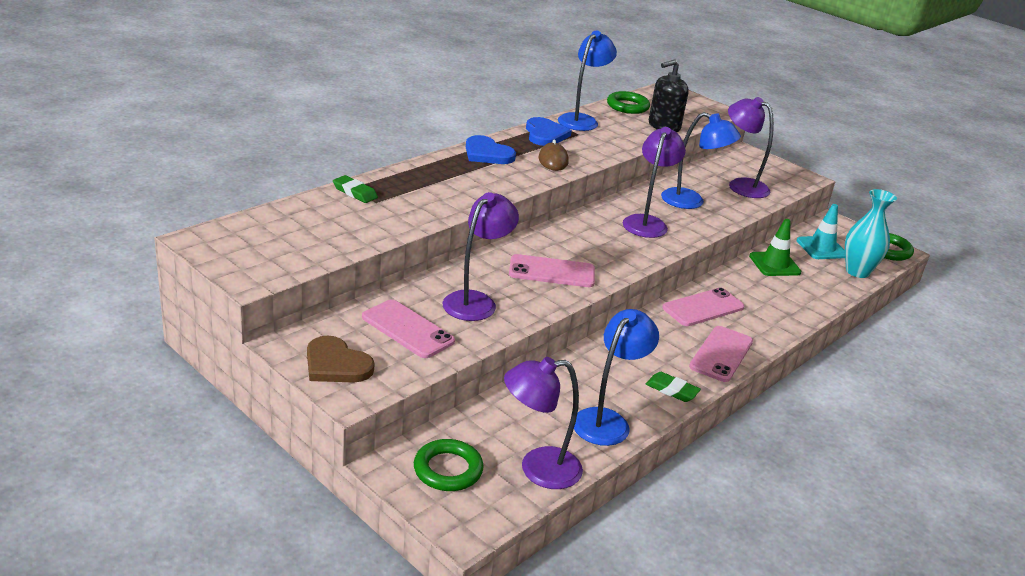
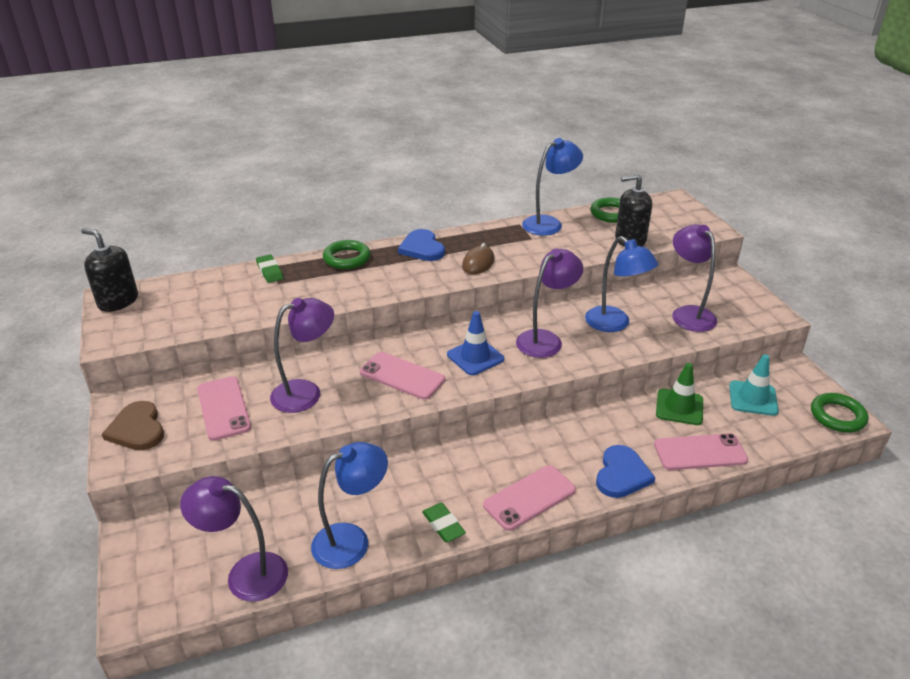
camera: 30 degrees right, 5 degrees up
(214, 242) = (118, 301): none -> black soap dispenser
(448, 470) = (172, 550): green ring -> green ring (347, 258)
(545, 134) = (497, 235): blue heart -> blue heart (622, 474)
(601, 246) = (475, 357): none -> blue traffic cone
(703, 307) = (555, 440): pink phone -> pink phone (700, 452)
(857, 271) = (774, 435): turquoise vase -> none

